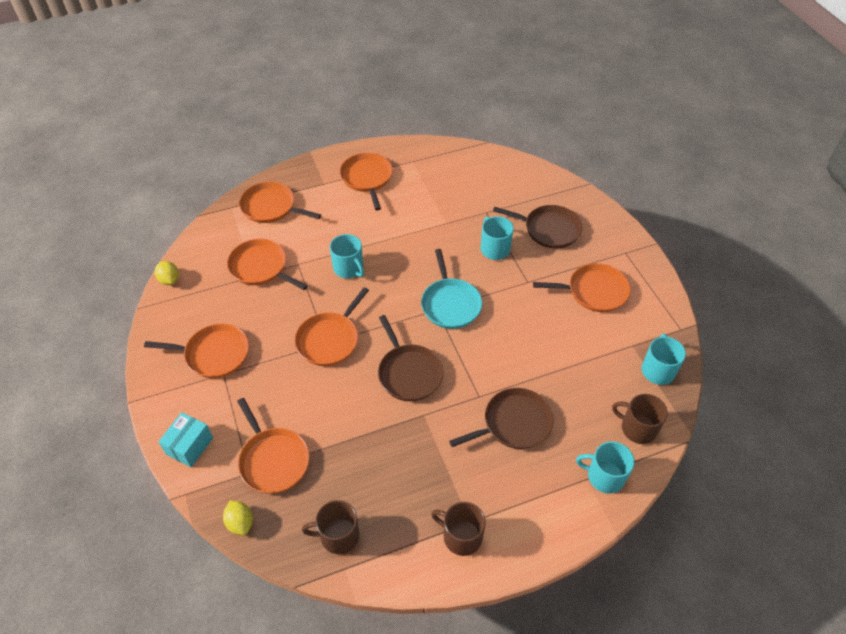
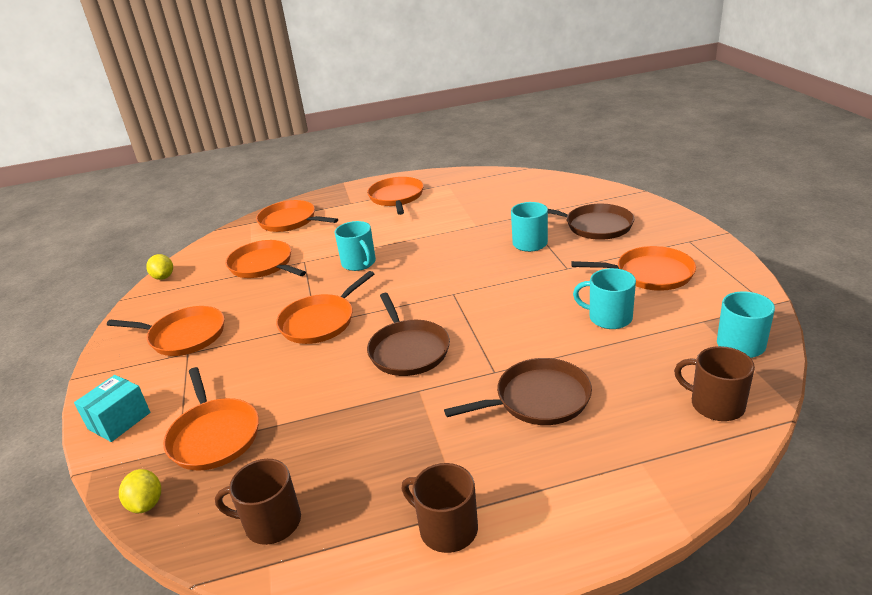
camera: 10 degrees right, 20 degrees down
(450, 304) = (470, 288): turquoise pan -> none
(604, 476) = (668, 459): turquoise mug -> turquoise mug (609, 318)

